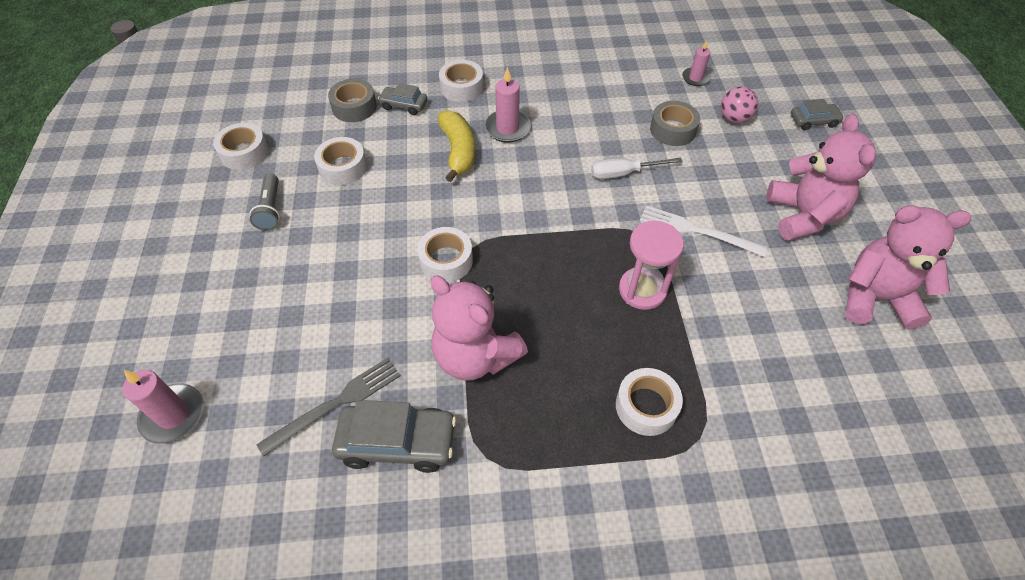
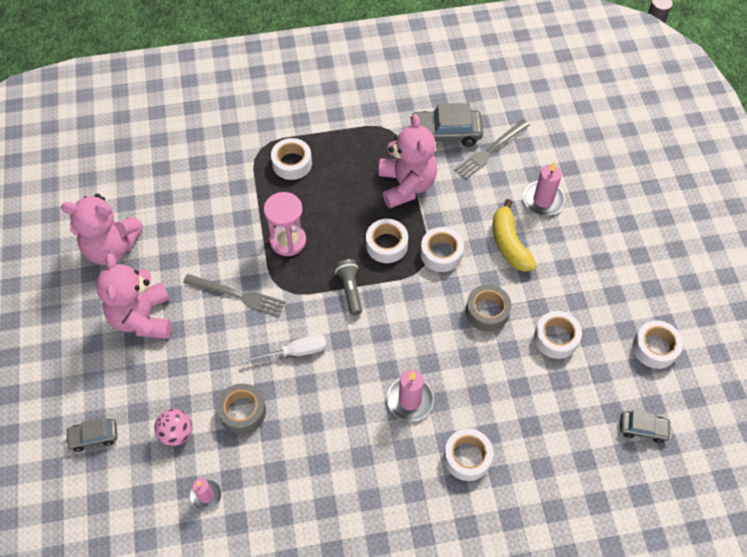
camera: 175 degrees right, 5 degrees up
(173, 415) = (589, 137): pink candle -> pink candle (543, 200)
(270, 209) = (600, 289): grey flashlight -> grey flashlight (350, 290)
(354, 107) = (573, 417): grey tape -> grey tape (487, 311)
(404, 105) = (522, 424): grey car -> grey car (643, 429)
(458, 151) = (453, 366): yellow banana -> yellow banana (509, 244)
(475, 356) = (406, 185): pink teddy bear -> pink teddy bear turned 45 degrees clockwise
(513, 276) = (386, 245): none -> white tape
(697, 231) = (237, 295): white fork -> grey fork

